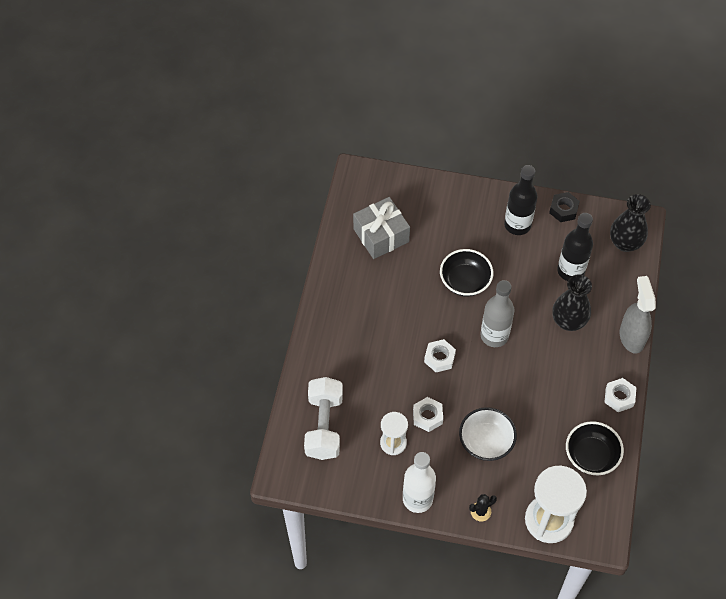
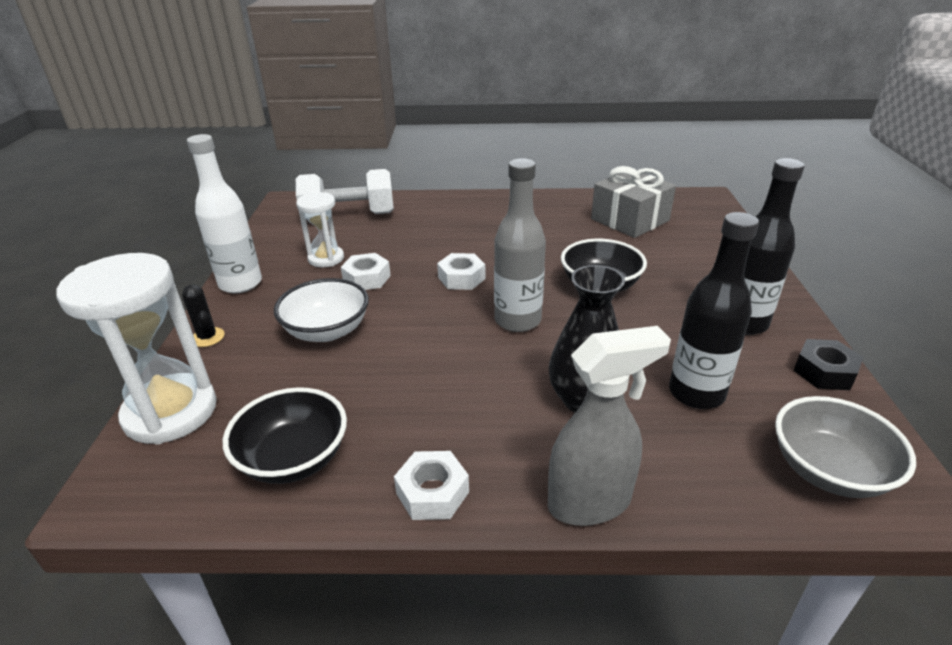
camera: 80 degrees right, 25 degrees down
(625, 243) = (828, 470): black vase -> grey bowl

